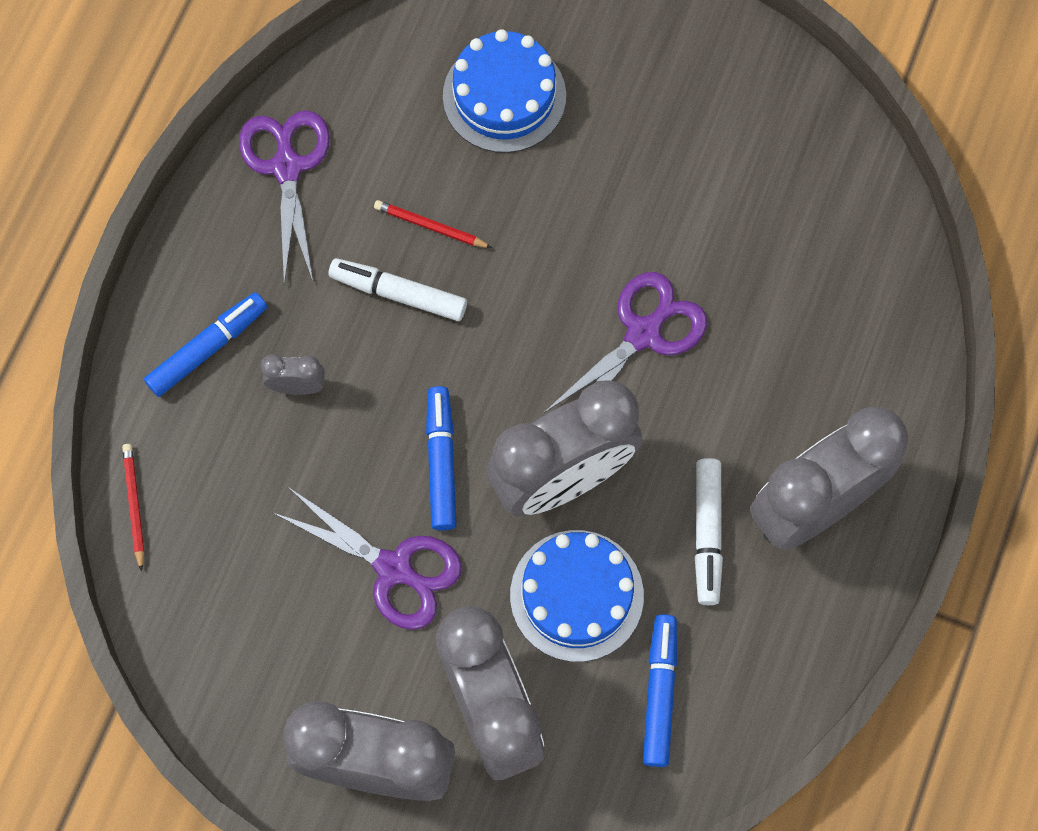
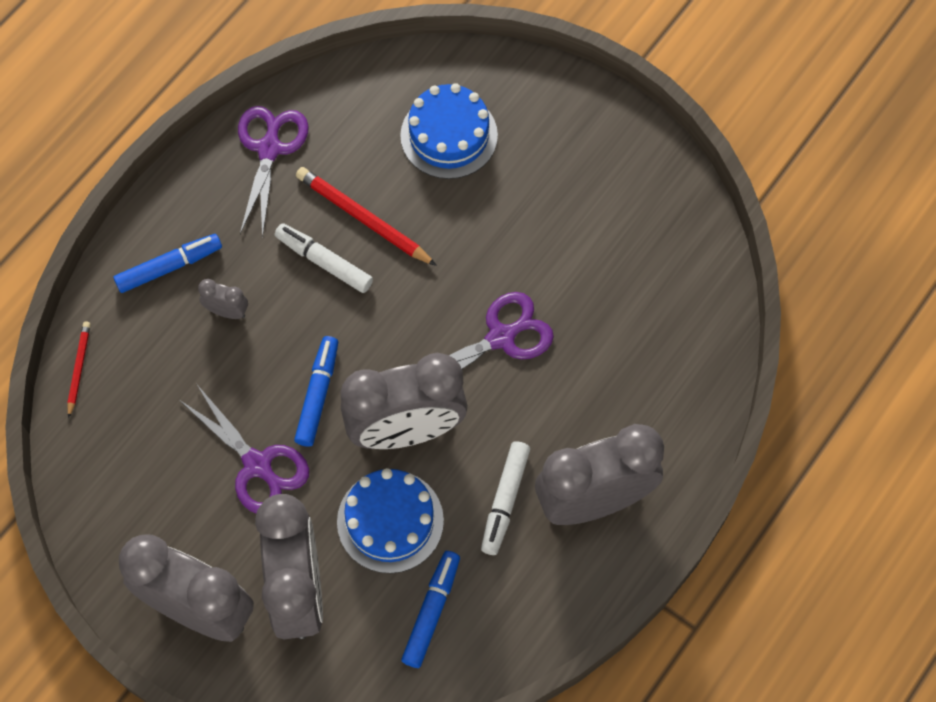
camera: 15 degrees right, 5 degrees down
(430, 226) = (363, 218): red pencil -> red pencil, size x1.76

